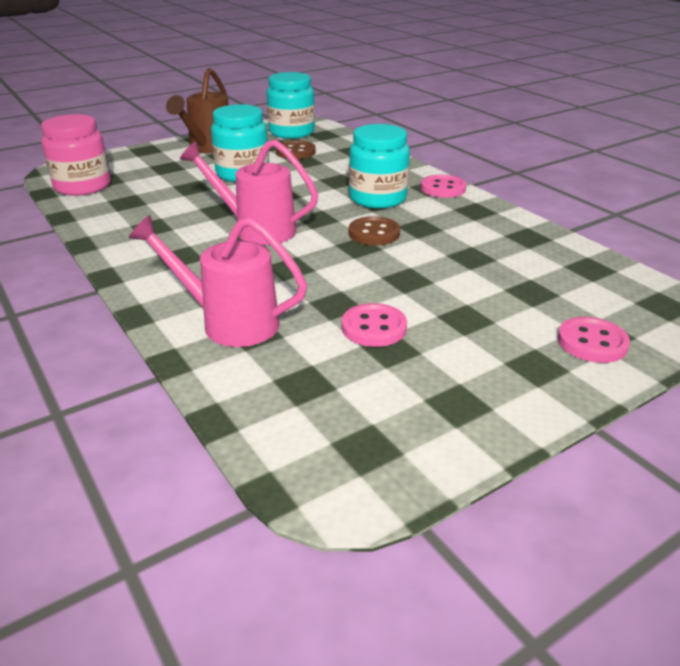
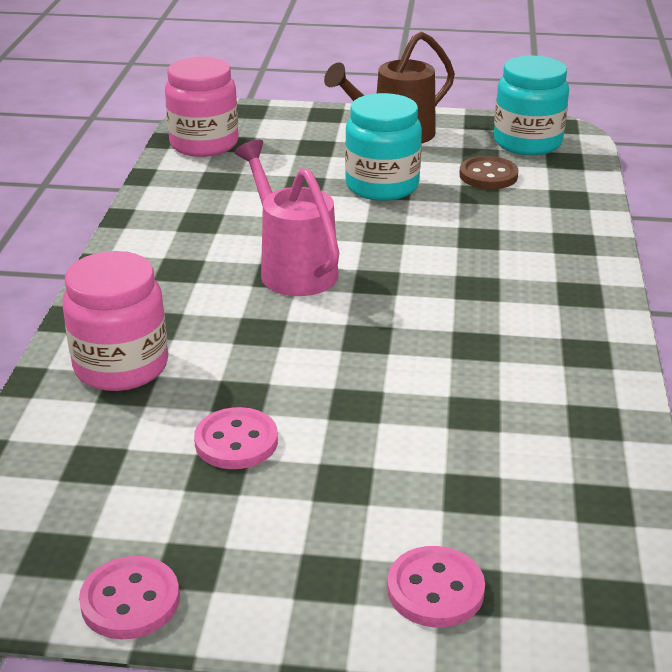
camera: 40 degrees right, 0 degrees up
(230, 323) = (121, 366): pink watering can -> pink jar
(374, 233) = (409, 329): brown button -> none
(377, 198) = (487, 283): turquoise jar -> none
(443, 188) = (595, 302): pink button -> pink button (130, 600)

